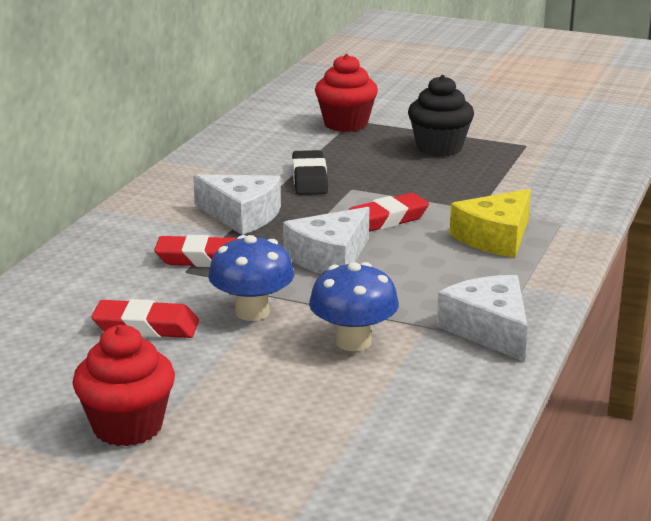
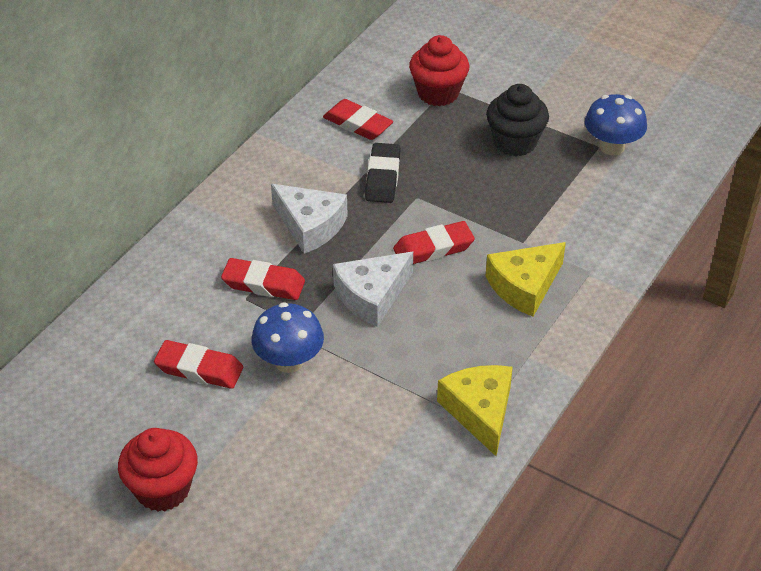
camera: 10 degrees right, 20 degrees up
(269, 148) = (357, 124): none -> red eraser
(353, 342) = (362, 411): blue mushroom -> blue mushroom (612, 147)
(489, 329) = (480, 411): white cheese -> yellow cheese

